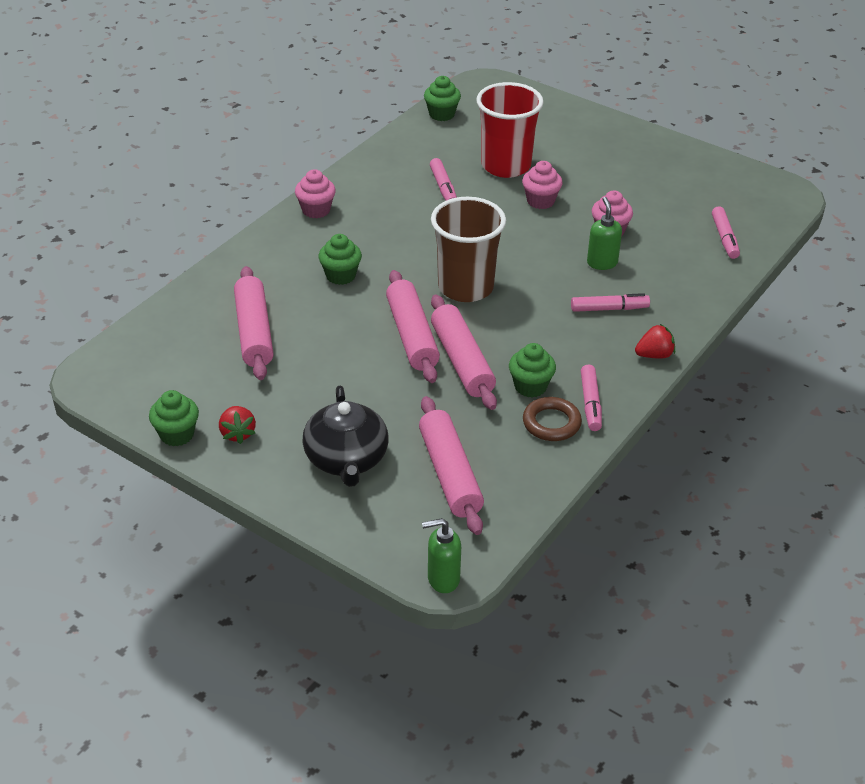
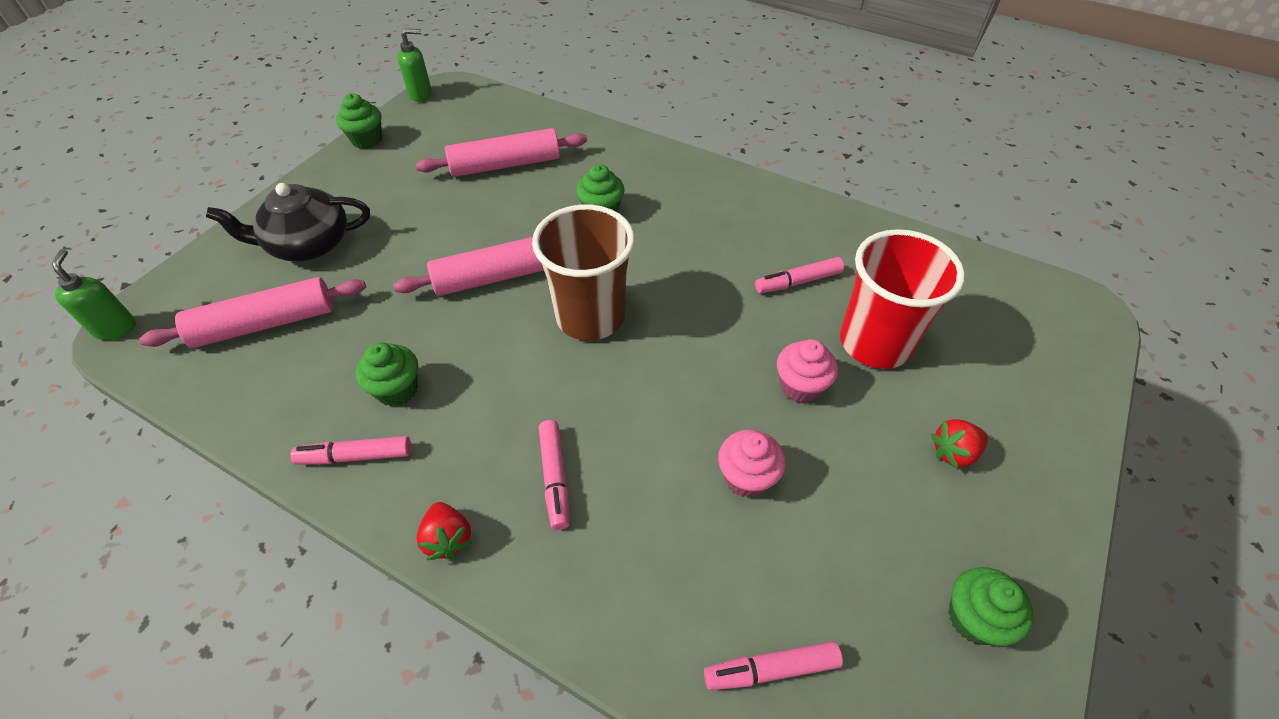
camera: 85 degrees right, 10 degrees up
(237, 433) = (361, 173): red strawberry -> red strawberry (954, 452)
(316, 210) = (717, 182): pink cupcake -> none
(441, 114) = (971, 268): green cupcake -> green cupcake (973, 618)
(462, 361) = (450, 322): pink rolling pin -> none
(551, 423) = (326, 414): brown ring -> none
(602, 263) = (664, 467): green soap dispenser -> green soap dispenser (421, 94)

